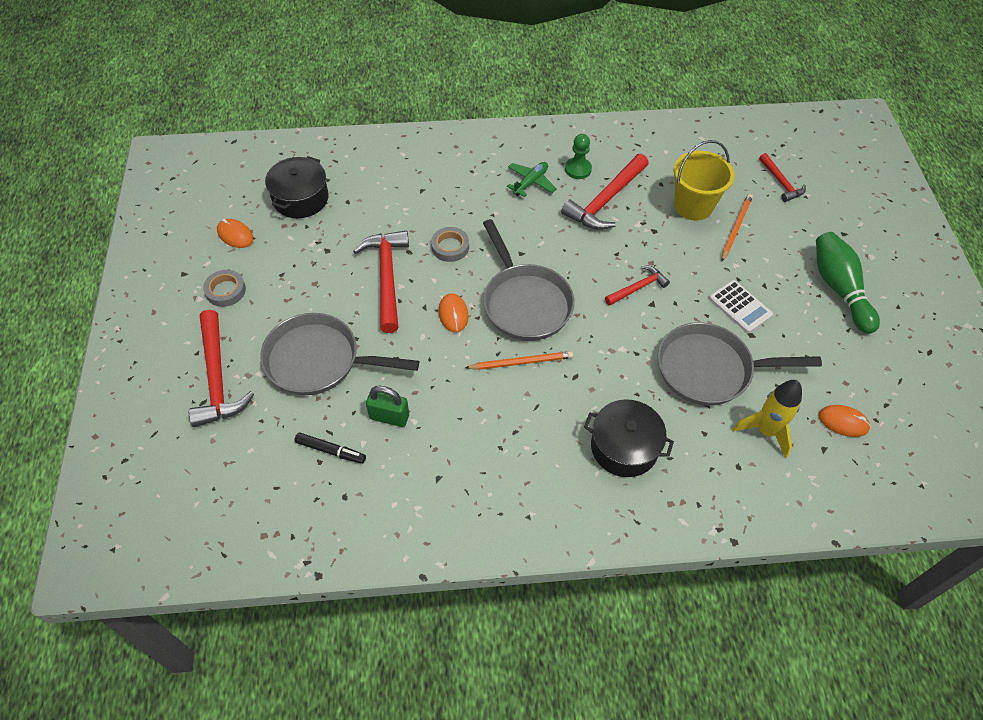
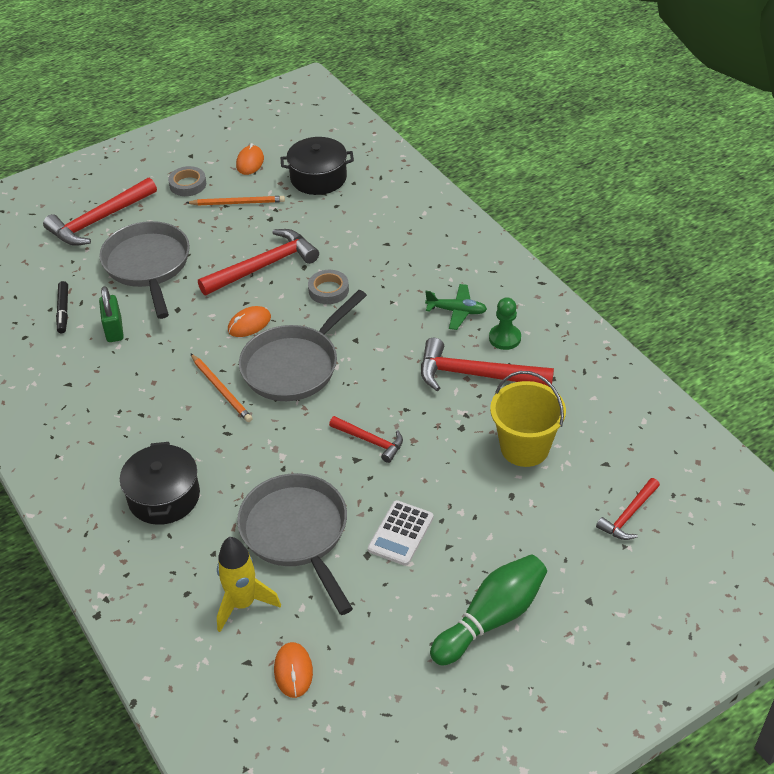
camera: 65 degrees right, 10 degrees down
(736, 228) = (519, 495): orange pencil -> orange pencil (238, 203)

